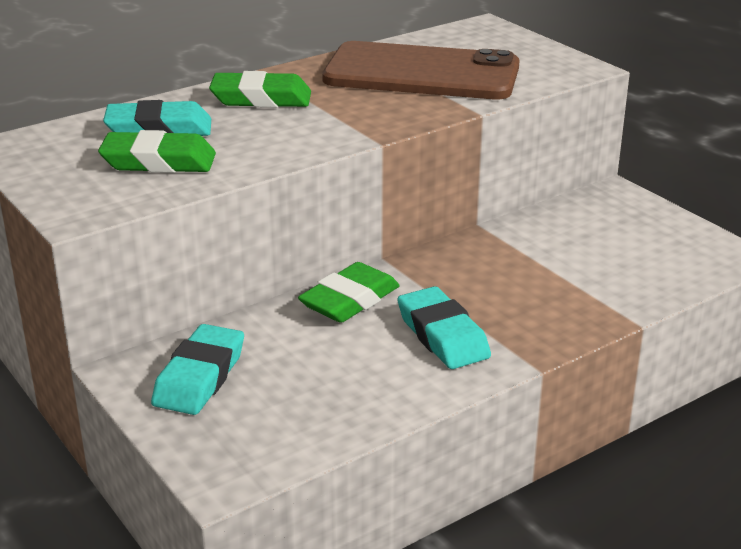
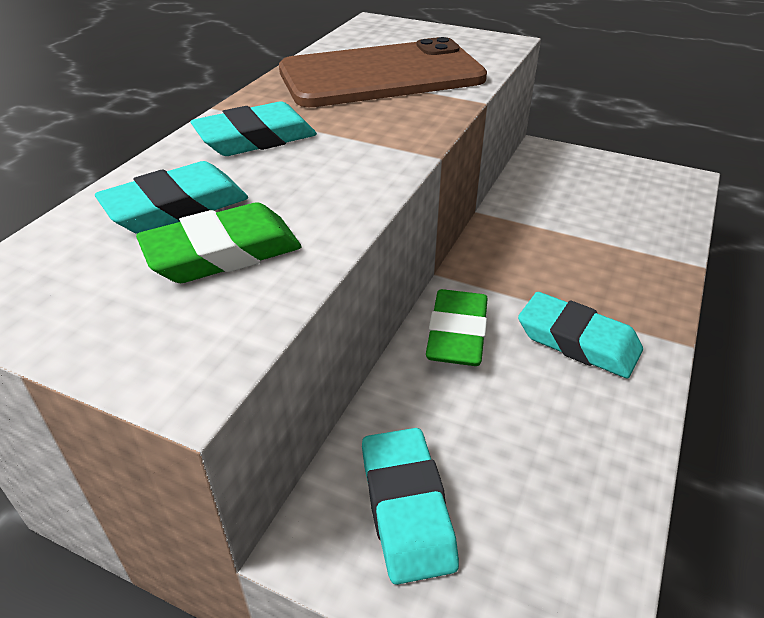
camera: 30 degrees left, 10 degrees up
(261, 98) = (256, 138): green eraser -> turquoise eraser

